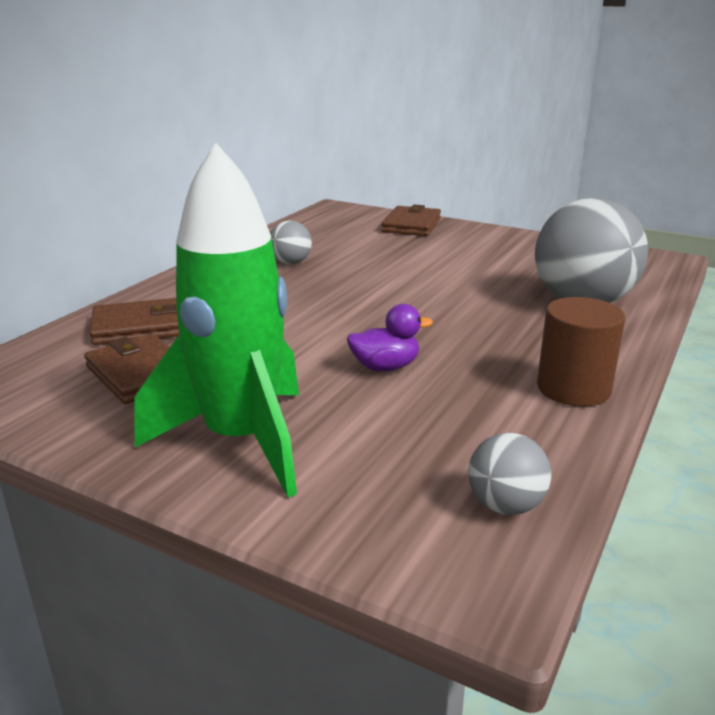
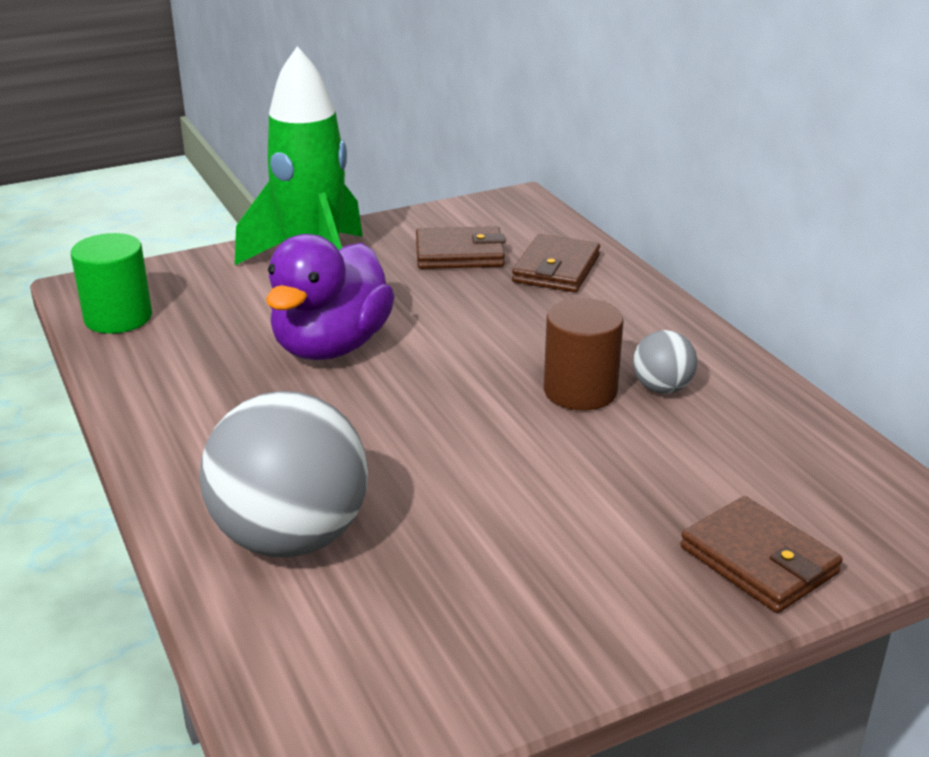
camera: 125 degrees right, 5 degrees up
(385, 367) = (331, 346): purple duck -> purple duck, size x2.03
(505, 505) = (118, 317): grey ball -> green cylinder
(573, 388) = (167, 414): brown cylinder -> brown cylinder (580, 391)

